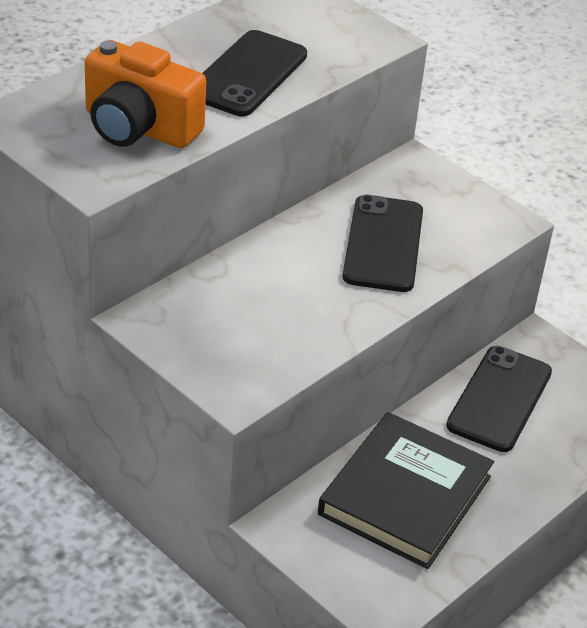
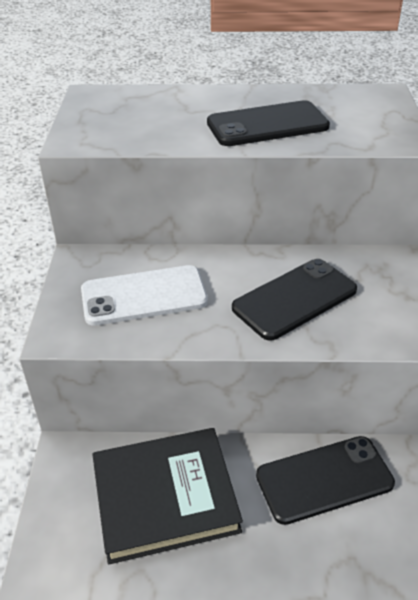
camera: 50 degrees right, 0 degrees up
(139, 127) = (148, 125): orange camera -> none
(257, 316) = (144, 296): none -> white phone

